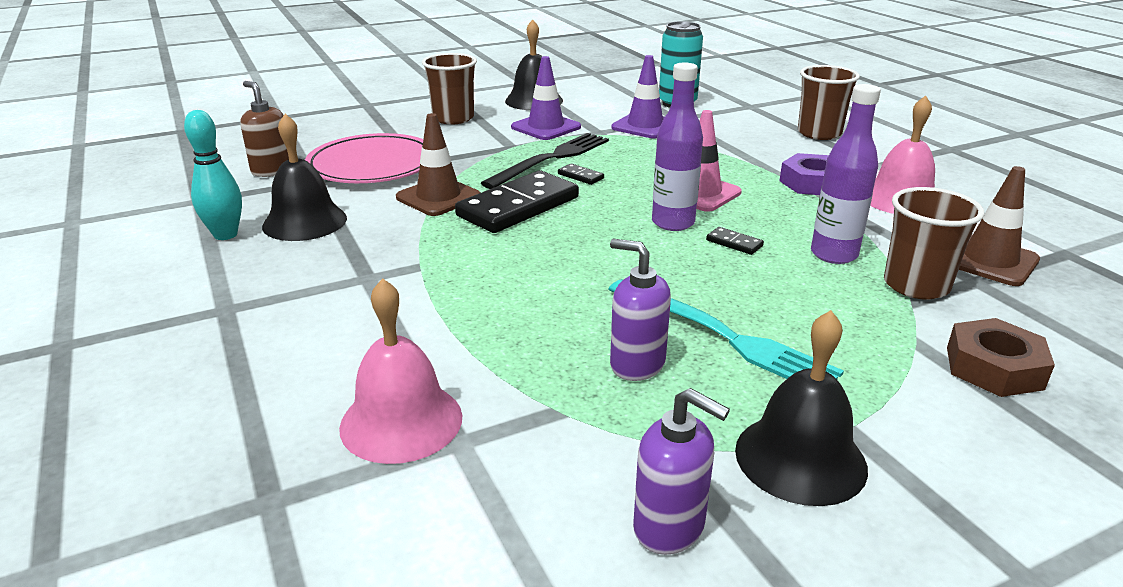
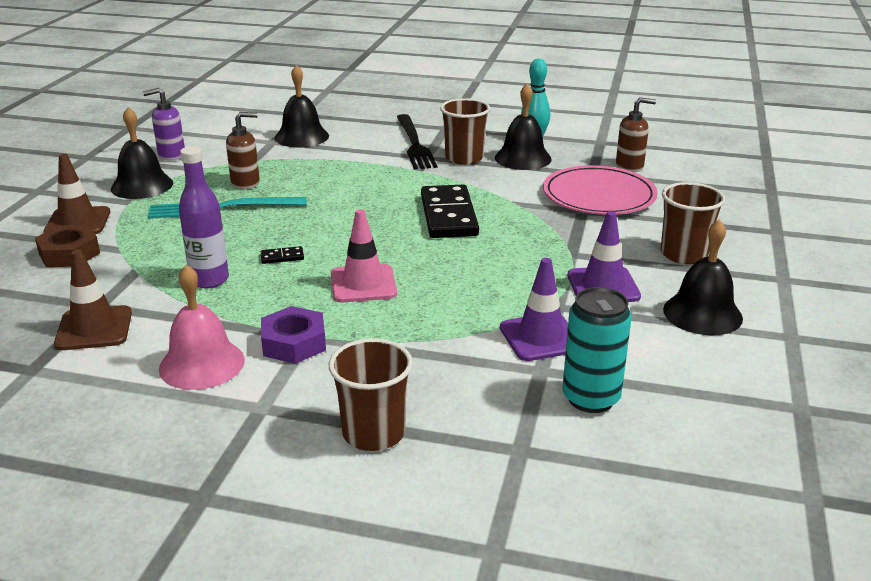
camera: 130 degrees right, 0 degrees up
(401, 421) = (302, 137): pink bell -> black bell
(438, 197) = (504, 198): brown traffic cone -> brown traffic cone (78, 222)
(551, 159) = (518, 258): black fork -> black fork (414, 144)
(580, 176) = (466, 255): black domino -> none
(636, 364) = (245, 183): purple soap dispenser -> brown soap dispenser
(673, 223) = (341, 252): purple bottle -> none
(916, 285) = (138, 283): brown cup -> brown cup (464, 158)

